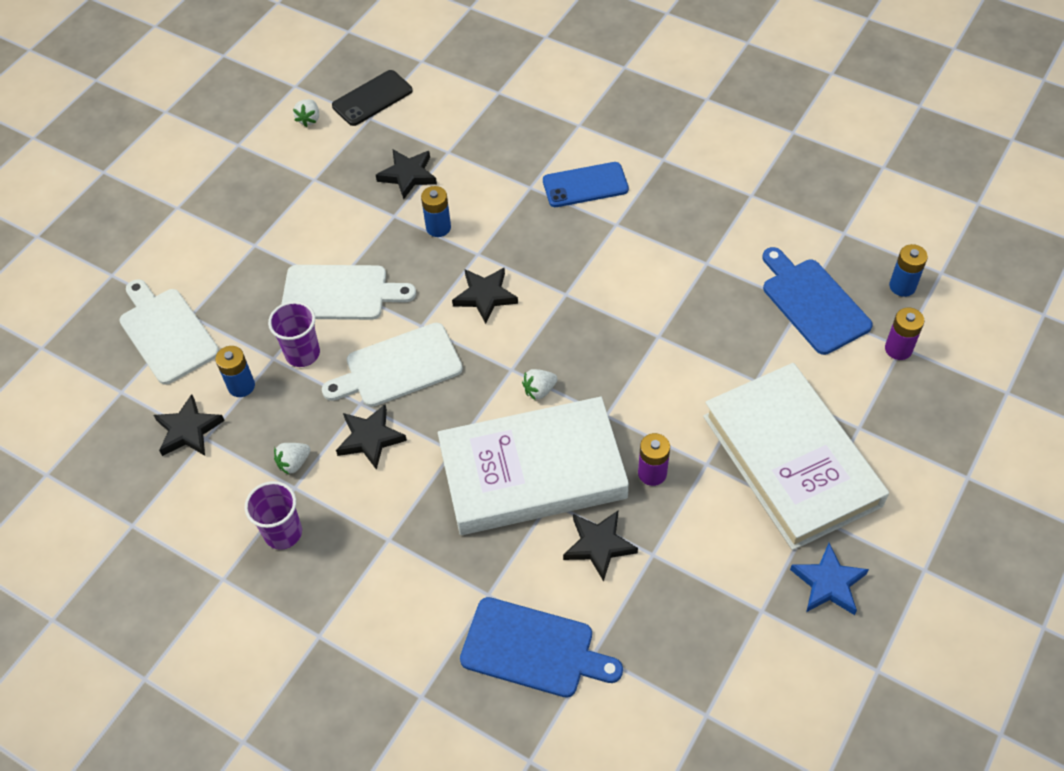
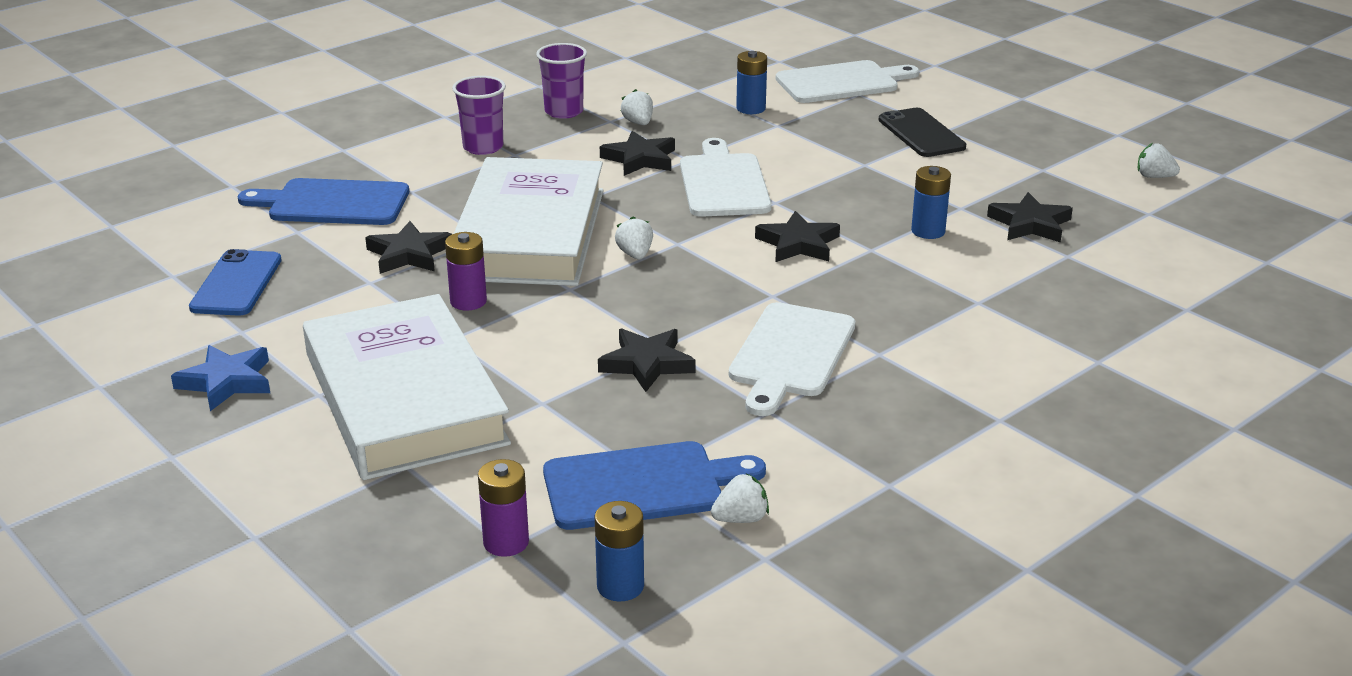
camera: 105 degrees right, 25 degrees down
(188, 430) = (713, 83): black star -> black star (647, 364)
(302, 353) = (774, 139): purple cup -> purple cup (483, 147)
(340, 293) = (850, 165): white cutting board -> white cutting board (790, 354)
(372, 98) = (1188, 219): black phone -> black phone (921, 133)
(533, 649) = (333, 203): blue cutting board -> blue cutting board turned 60 degrees clockwise
(585, 185) = (966, 343): blue phone -> blue phone (236, 284)
(791, 460) = (404, 398): white book -> white book turned 75 degrees clockwise
(817, 250) = (741, 519): none -> white strawberry

